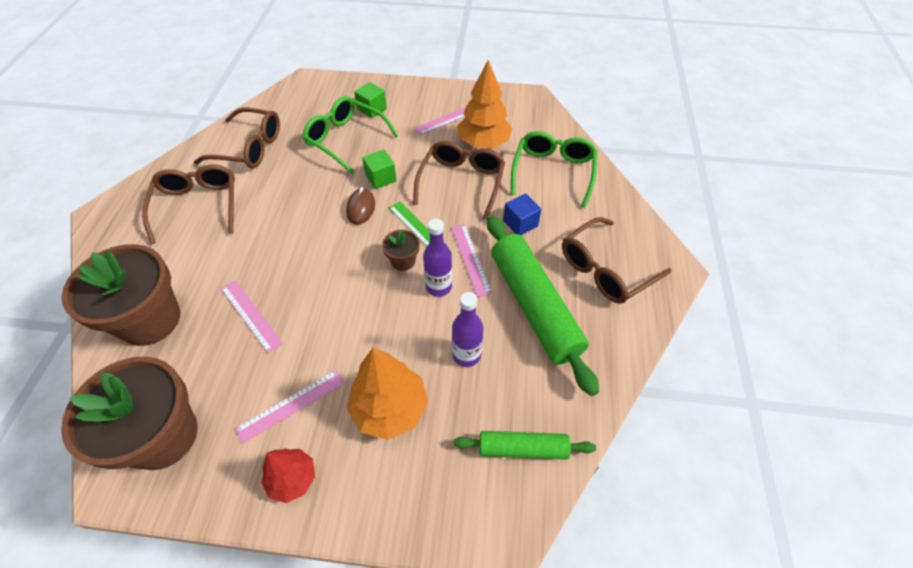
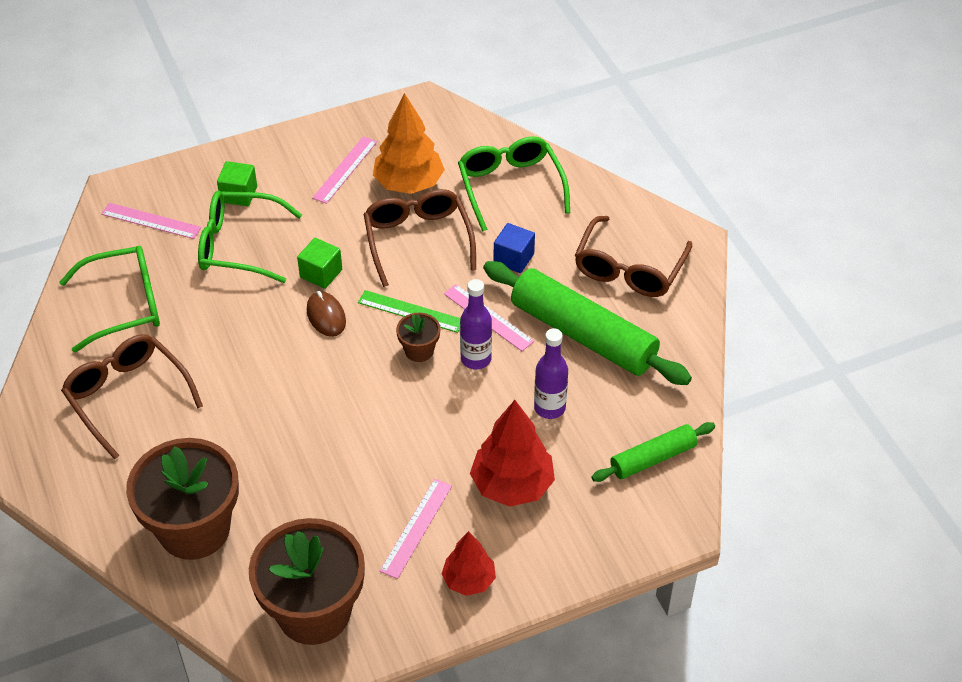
camera: 30 degrees left, 5 degrees down
(249, 148) = (125, 305): brown glasses -> green glasses
(251, 315) = (301, 474): pink ruler -> pink ruler (151, 221)
(390, 408) = (512, 485): orange tree -> red tree

